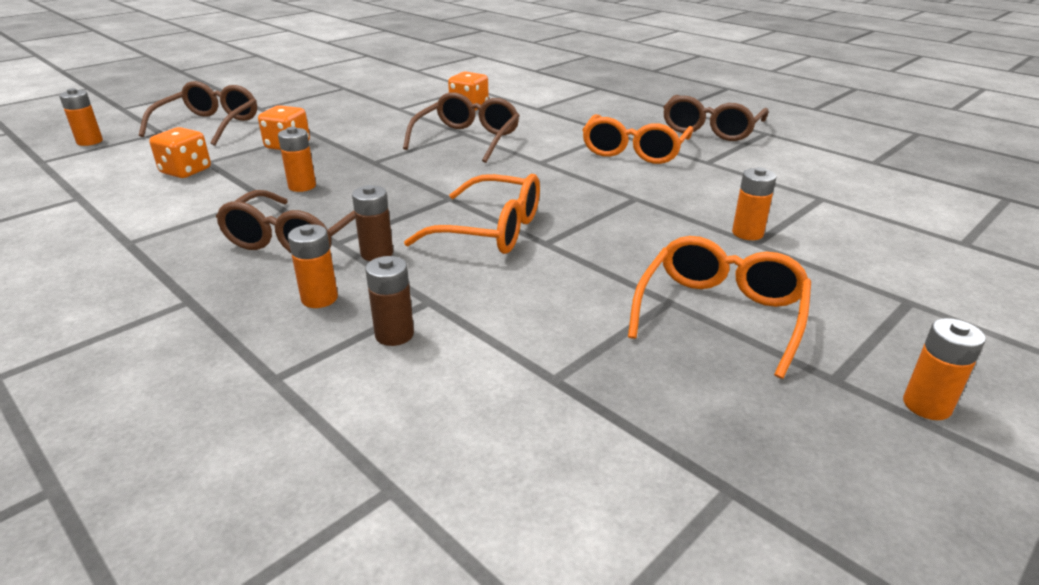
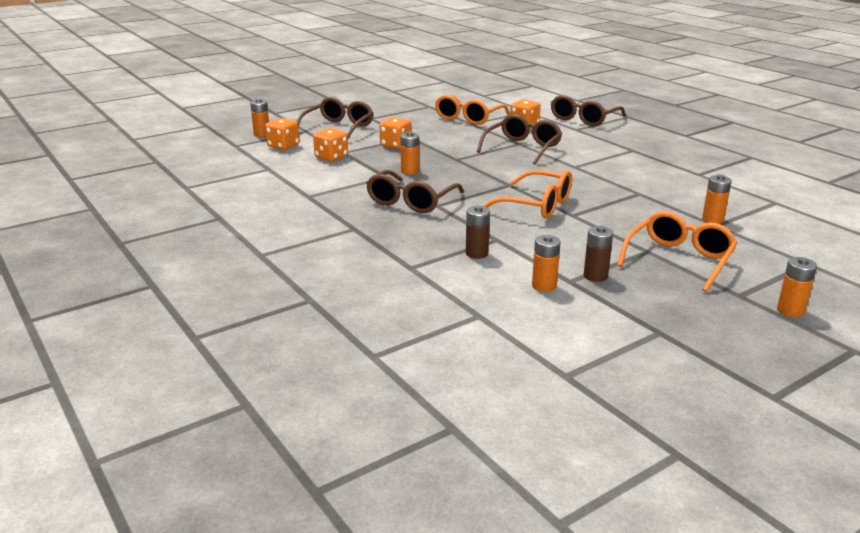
camera: 10 degrees right, 5 degrees down
(116, 158) = (283, 146): none -> orange dice
(319, 298) = (430, 233): orange battery -> orange battery (544, 286)
(377, 253) = (463, 213): brown battery -> brown battery (595, 276)
(634, 151) = (645, 163): orange glasses -> orange glasses (468, 118)
(711, 129) = (709, 152): brown glasses -> brown glasses (584, 119)

